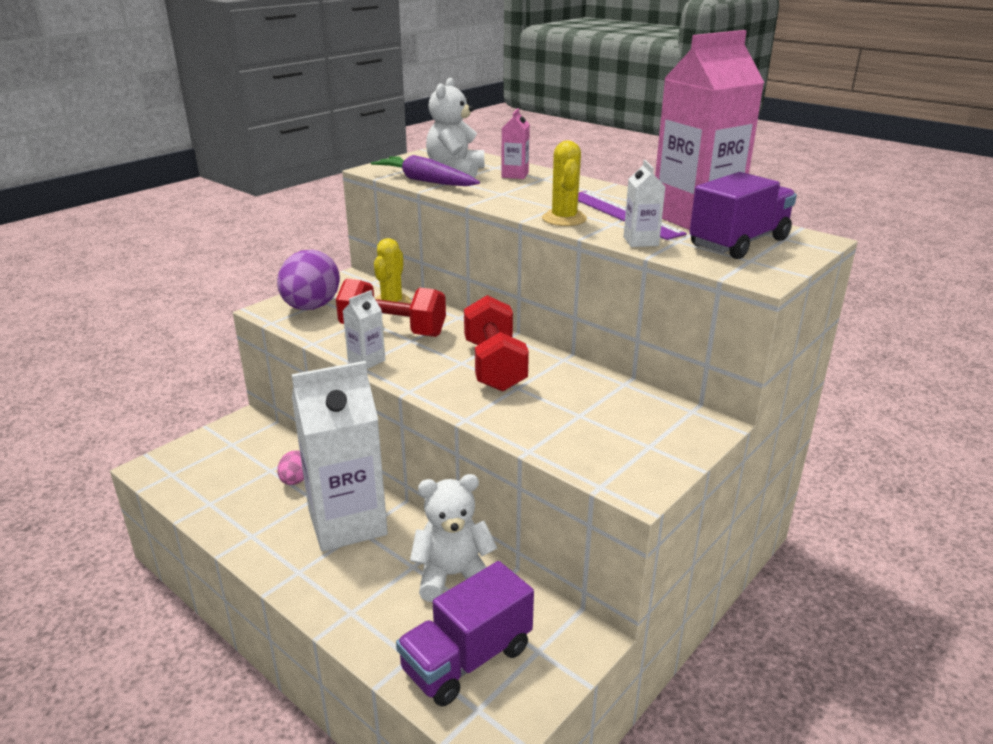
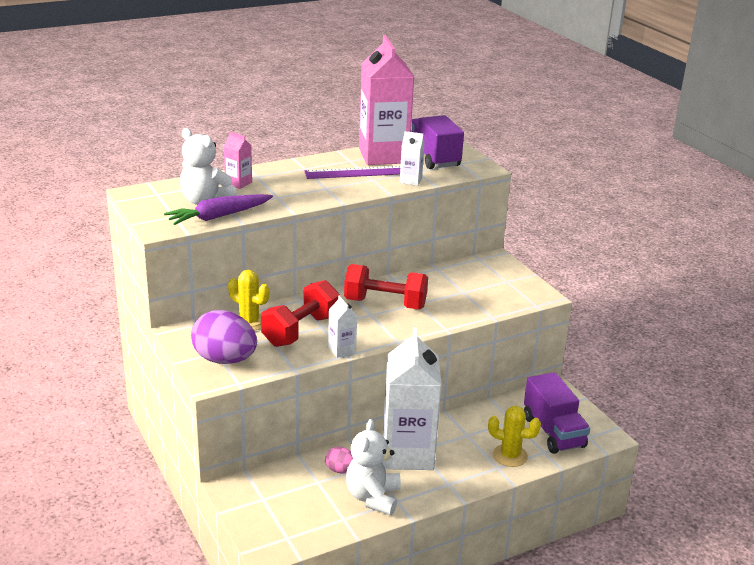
camera: 70 degrees left, 0 degrees up
(453, 575) = (483, 421): white teddy bear -> white teddy bear (373, 497)
(564, 219) = (352, 190): yellow cactus -> yellow cactus (510, 456)

